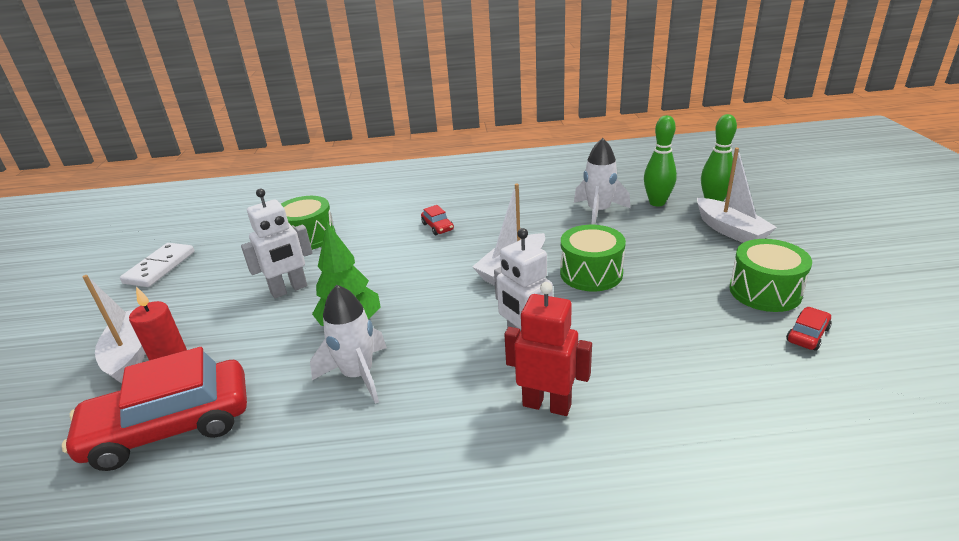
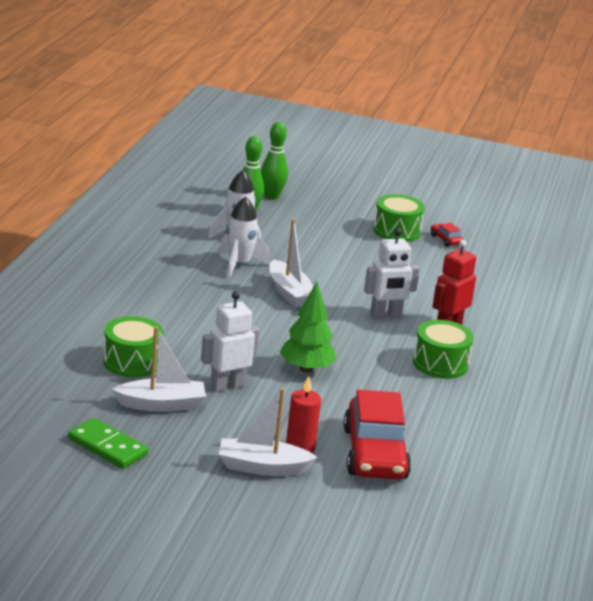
camera: 75 degrees left, 5 degrees down
(160, 267) = (107, 447): white domino -> green domino
(289, 290) = (227, 386): white robot -> white robot turned 105 degrees counterclockwise
(358, 375) = (373, 378): white rocket -> white rocket (239, 264)
(437, 227) = (185, 301): red car -> none
(591, 273) = (324, 270): green drum -> green drum (440, 364)
(730, 230) = (317, 209): white boat -> white boat (161, 405)

